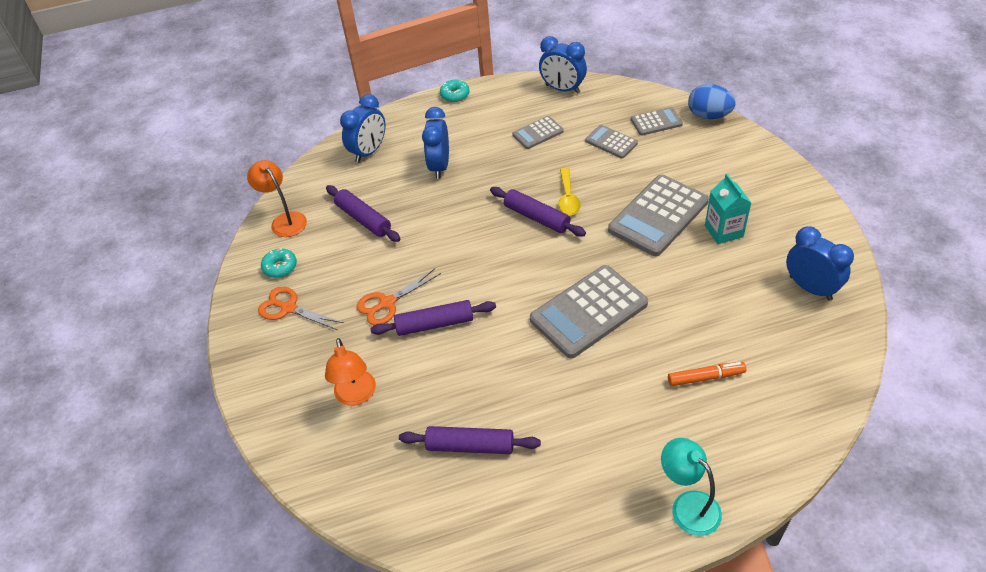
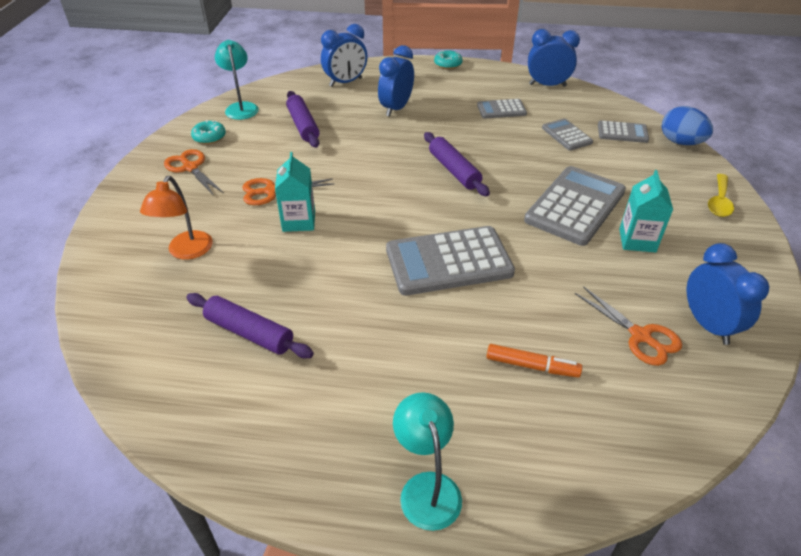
camera: 20 degrees right, 5 degrees down
(285, 220) = (241, 107): orange lamp -> turquoise lamp
(435, 324) = (299, 221): purple rolling pin -> turquoise carton
(562, 89) = (547, 85): blue clock -> blue clock turned 135 degrees clockwise
(568, 198) = (494, 165): yellow spoon -> yellow spoon (719, 201)
(658, 216) = (575, 206): grey calculator -> grey calculator turned 150 degrees clockwise
(768, 318) = (640, 336): none -> orange scissors

